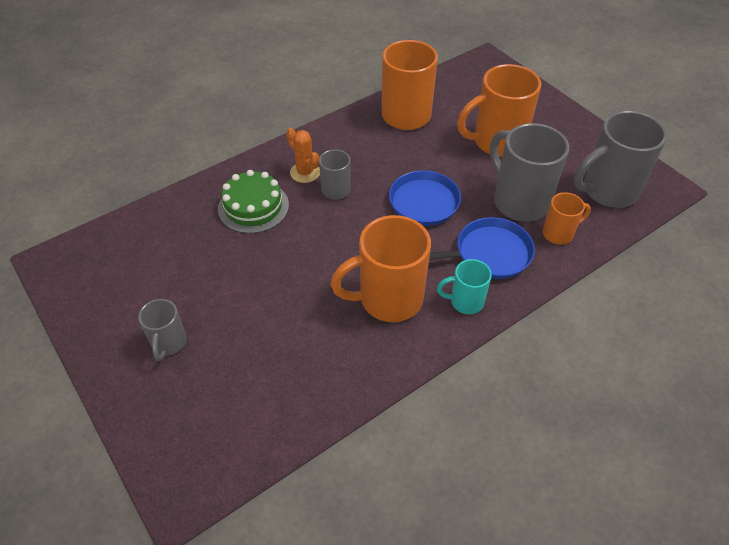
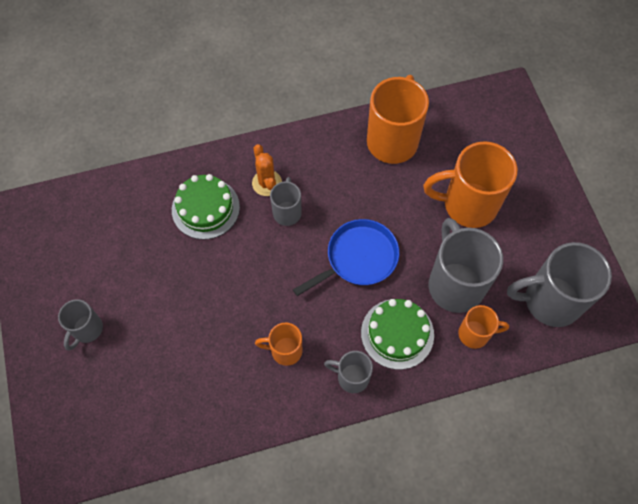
camera: 20 degrees right, 15 degrees up
(388, 299) = (285, 350): orange mug -> orange mug, size x0.53
(465, 301) = (352, 377): turquoise mug -> grey mug
(489, 254) = (397, 333): blue pan -> green cake

